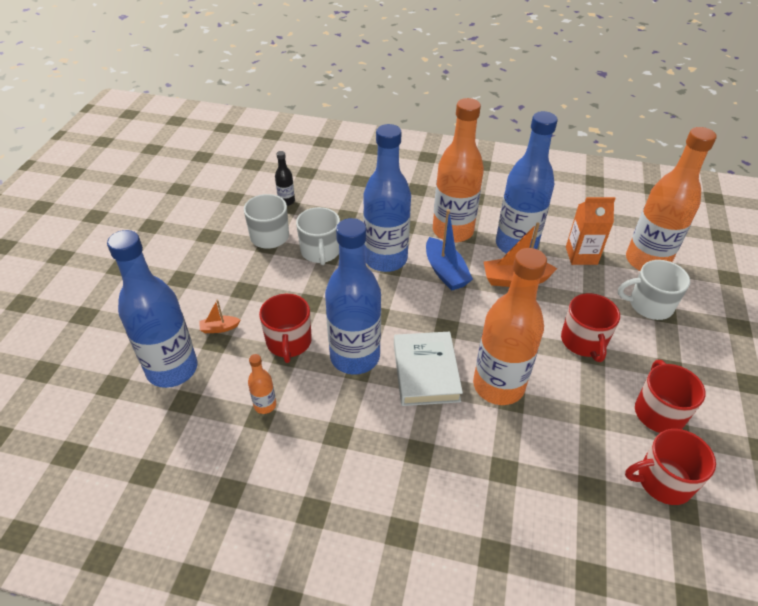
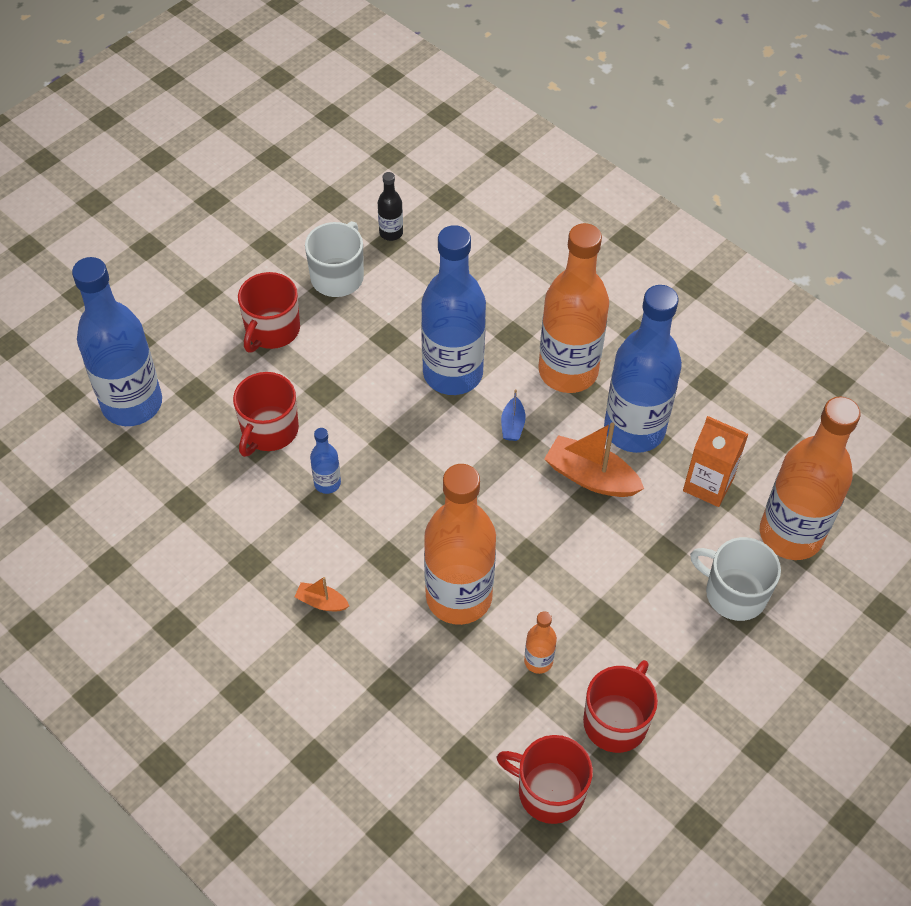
camera: 30 degrees right, 10 degrees up
(219, 328) = (207, 377): orange boat -> orange boat (321, 602)
(265, 405) = (198, 492): orange bottle -> orange bottle (538, 661)
(320, 251) = (382, 327): white mug -> none
(355, 357) = (327, 483): blue bottle -> blue bottle, size x0.42
(426, 372) = (391, 540): white book -> none
(445, 272) = (512, 425): blue boat -> blue boat, size x0.52
(583, 341) = (605, 596): red mug -> red mug (272, 330)

